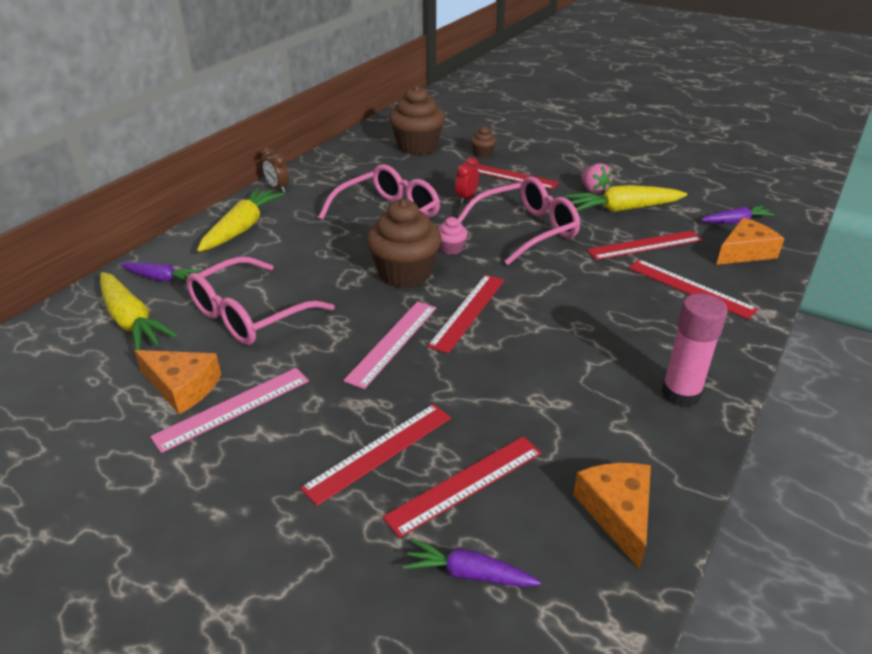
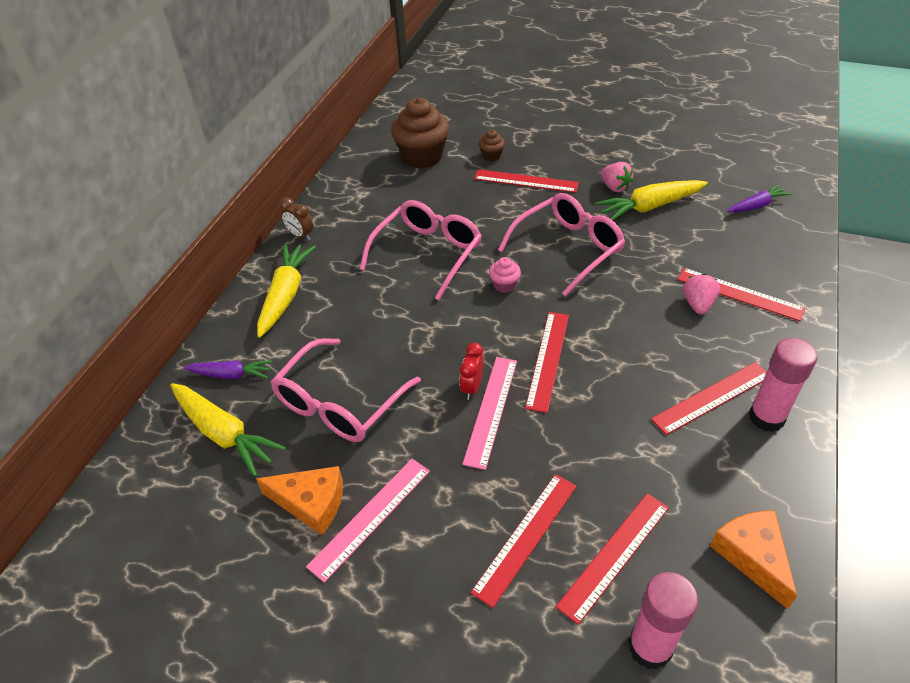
camera: 10 degrees left, 10 degrees up
(405, 273) = (471, 324): brown cupcake -> none
(466, 199) = (496, 218): red clock -> red clock (472, 387)
(468, 573) = (650, 647): purple carrot -> pink glue stick
(642, 290) = (698, 304): none -> pink strawberry
(645, 245) = (683, 249): red ruler -> red ruler (712, 398)
(745, 252) = (775, 242): orange cheese -> none

